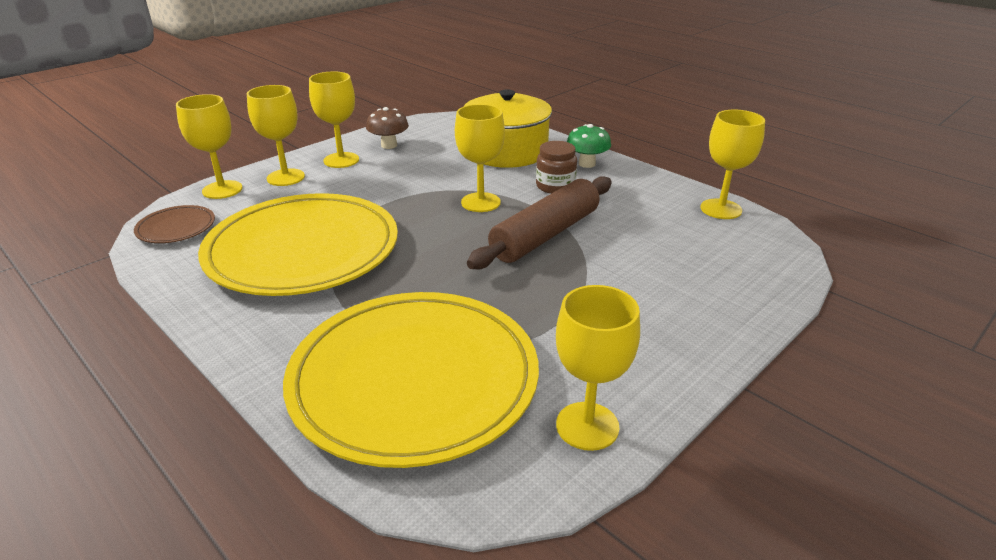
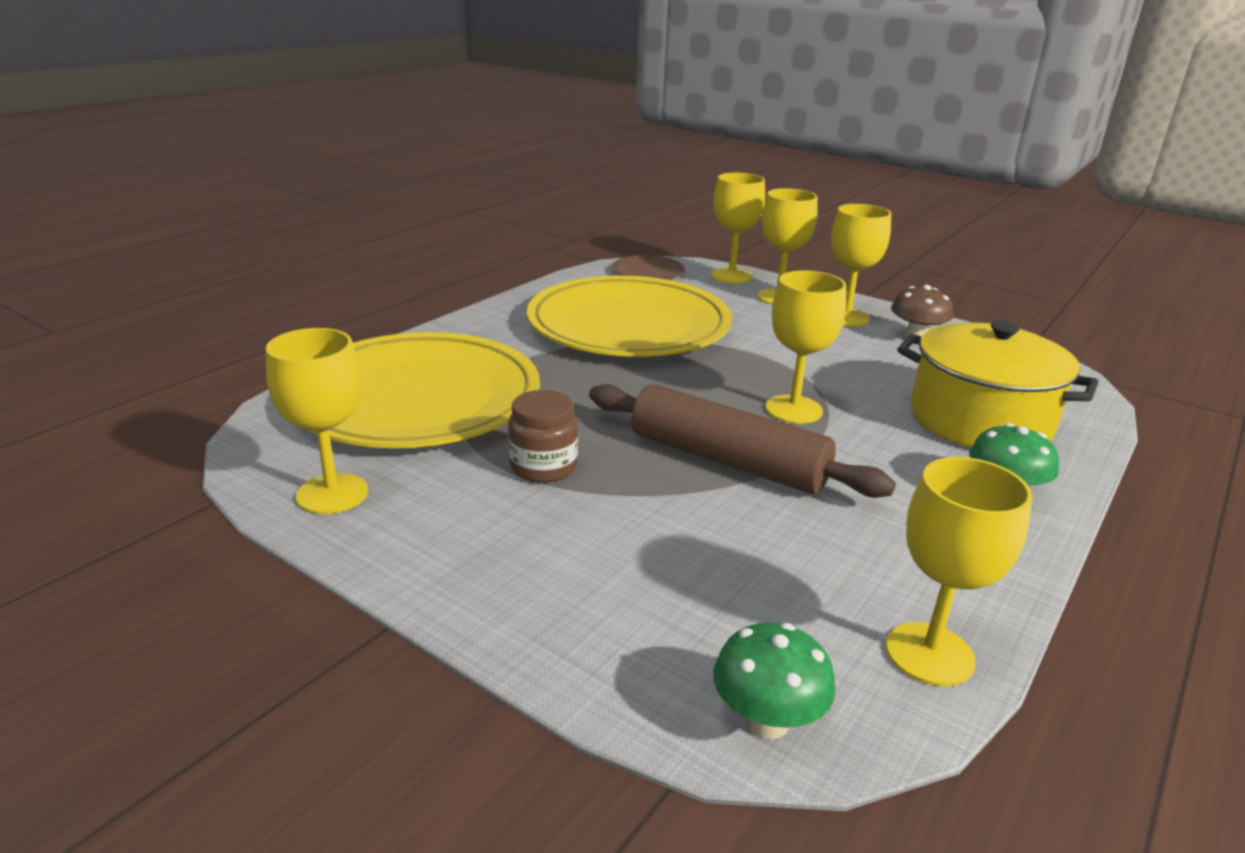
camera: 80 degrees right, 5 degrees down
(555, 186) = (888, 465): brown jar -> brown jar (543, 467)
(781, 256) = (767, 721): none -> green mushroom

